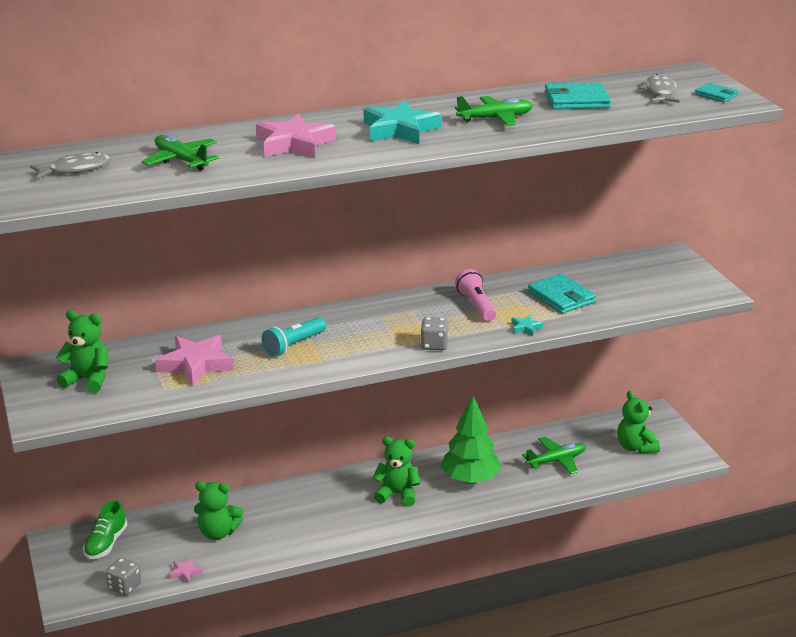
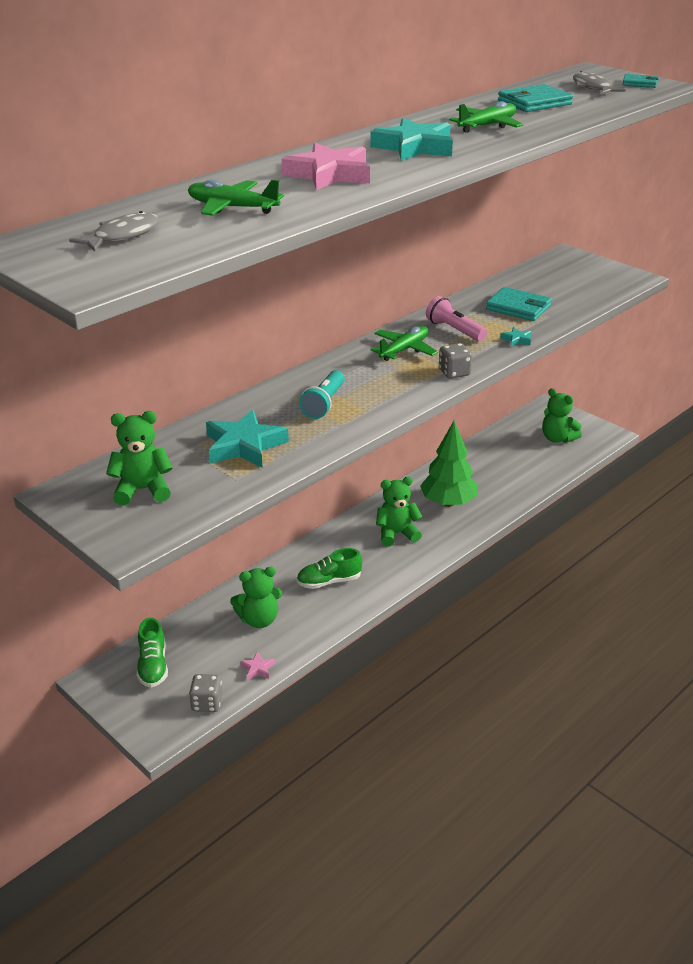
camera: 25 degrees left, 5 degrees up
(196, 364) = (244, 445): pink star -> turquoise star
(302, 518) = (329, 581): none -> green shoe
(556, 461) = (505, 467): green plane -> green plane (404, 350)

